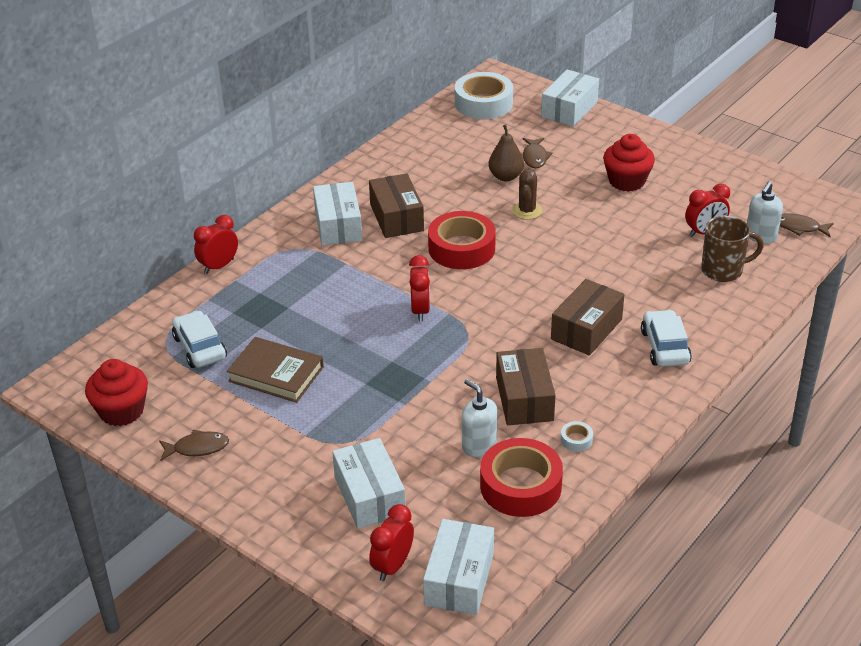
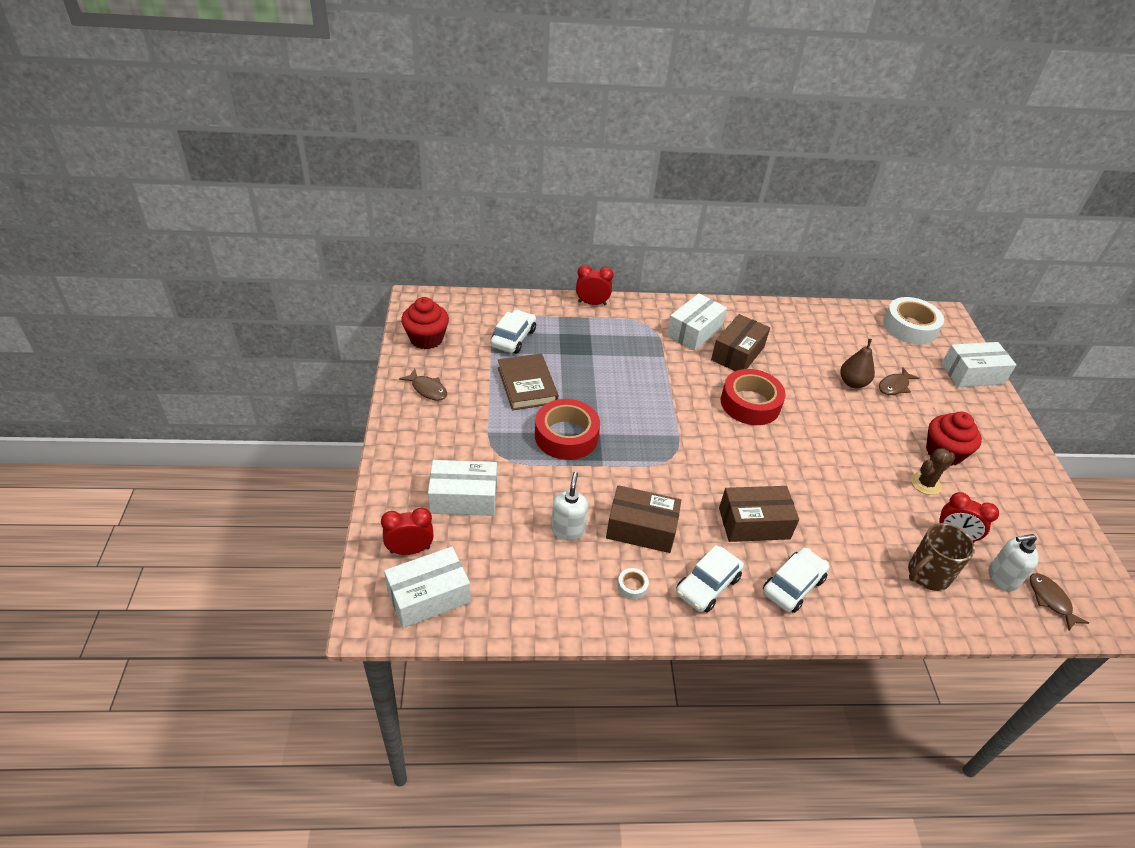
camera: 45 degrees right, 5 degrees up
(370, 495) = (463, 498): white box -> white box turned 60 degrees clockwise
(420, 310) = (664, 419): red clock -> none
(520, 486) = (552, 579): red tape -> red tape (566, 436)
(524, 399) = (641, 529): brown box -> brown box turned 60 degrees clockwise
(527, 211) = (833, 415): brown cactus -> brown cactus (925, 483)
(618, 395) = (707, 585): none -> white car
(723, 270) = (927, 575): brown mug -> brown mug turned 105 degrees clockwise

